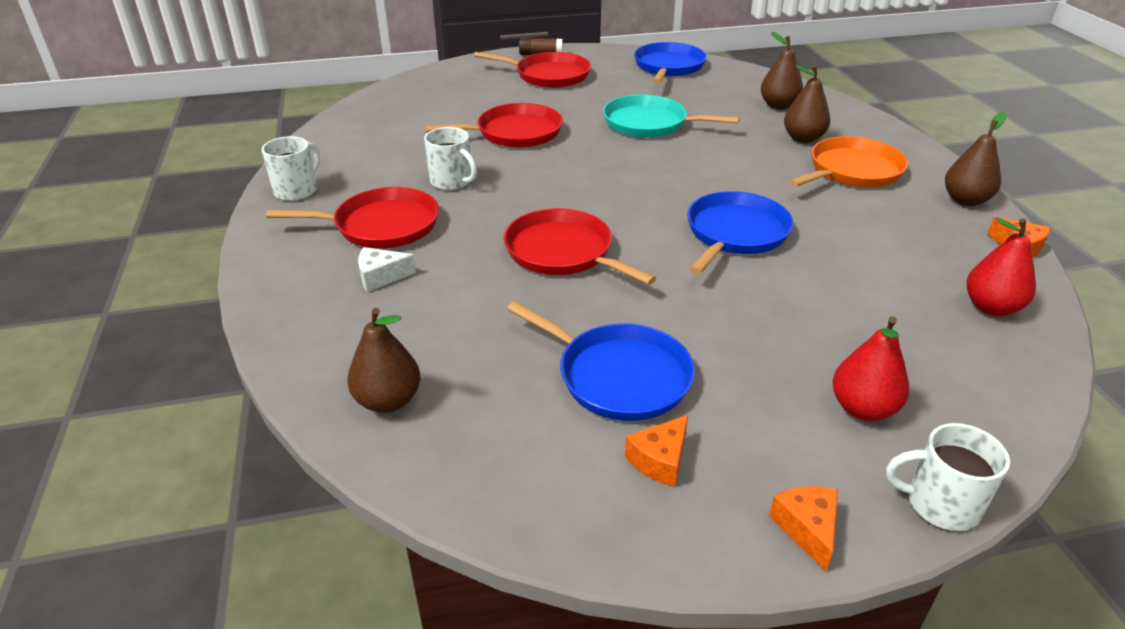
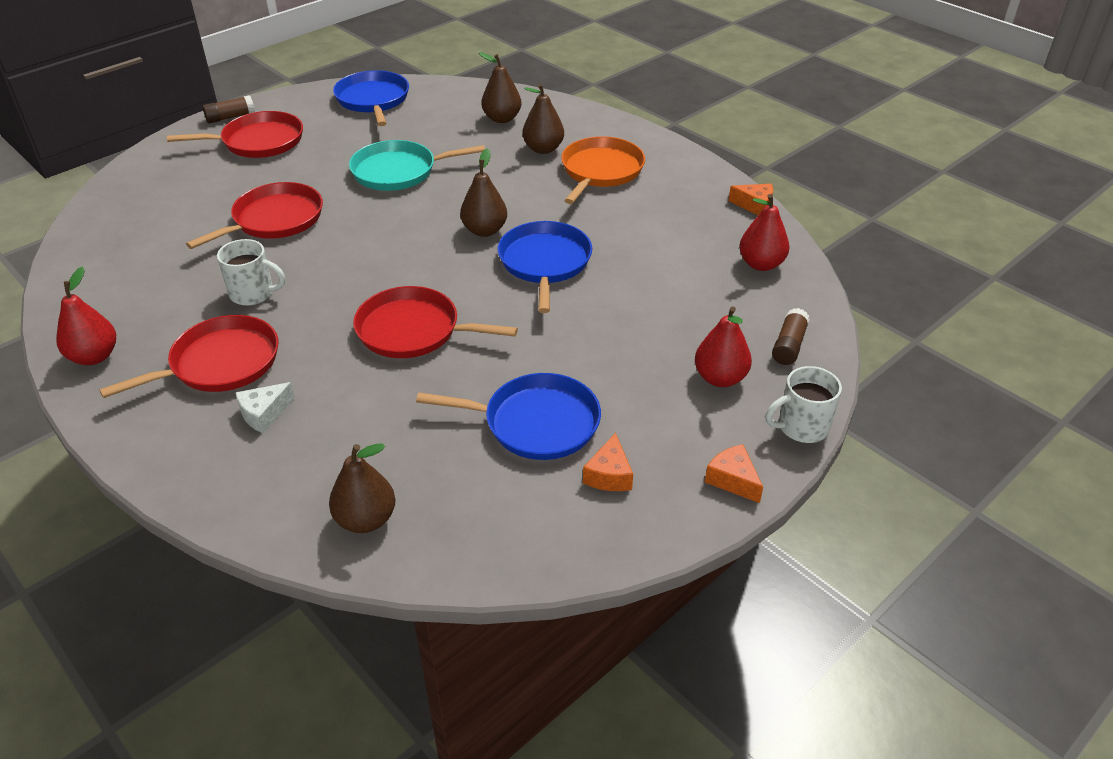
camera: 30 degrees left, 5 degrees up
(297, 190) = (94, 356): white mug -> red pear
(965, 200) = (698, 174): brown pear -> brown pear (484, 230)
(977, 405) = (789, 345): none -> brown glue stick

